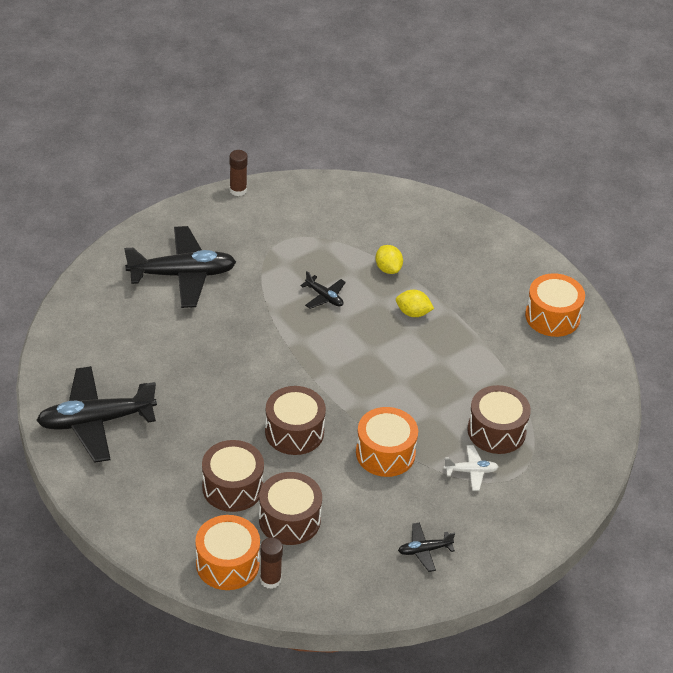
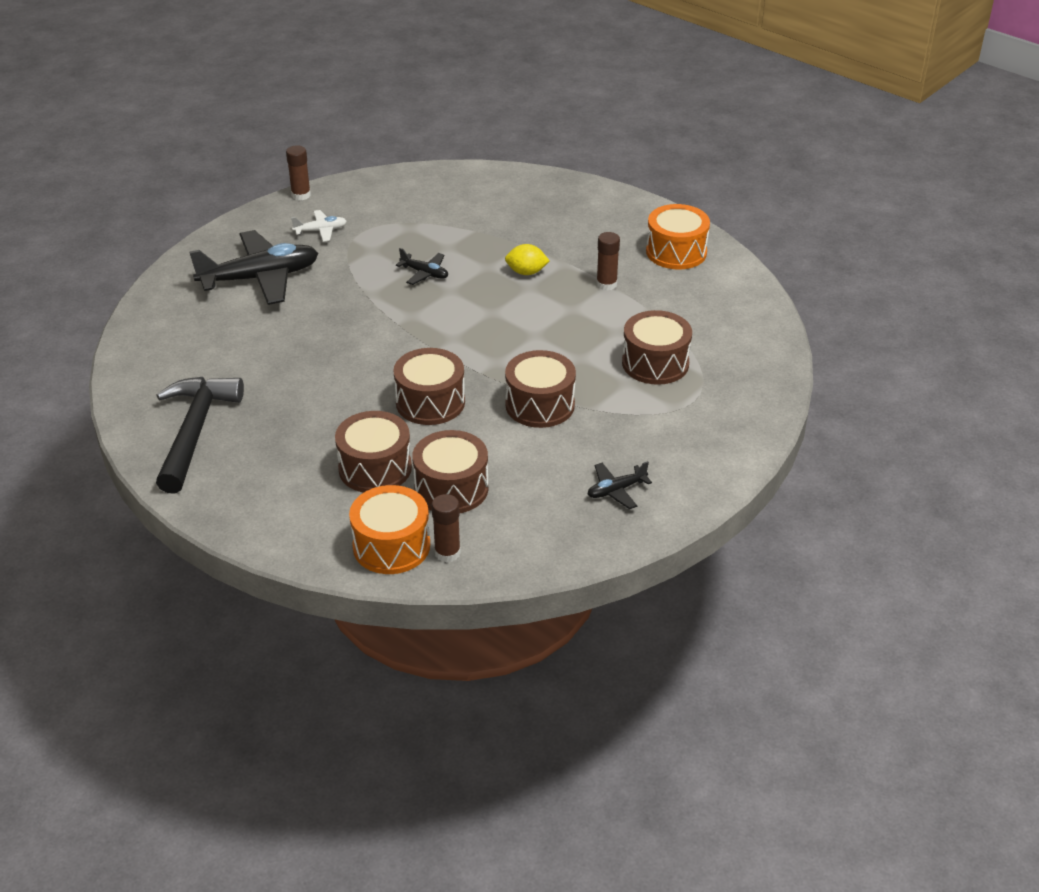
camera: 10 degrees left, 5 degrees down
(96, 421) = (195, 431): black plane -> black hammer
(385, 453) = (540, 405): orange drum -> brown drum
(388, 269) = (486, 238): yellow lemon -> none
(471, 471) = (641, 405): white plane -> white plane (321, 231)
(479, 339) = (606, 284): none -> brown glue stick

